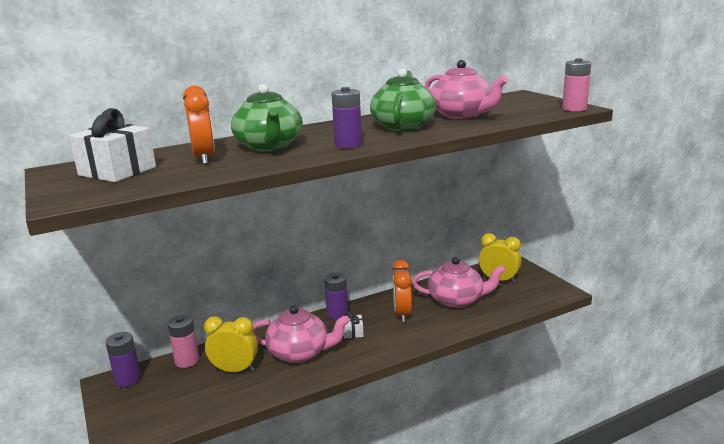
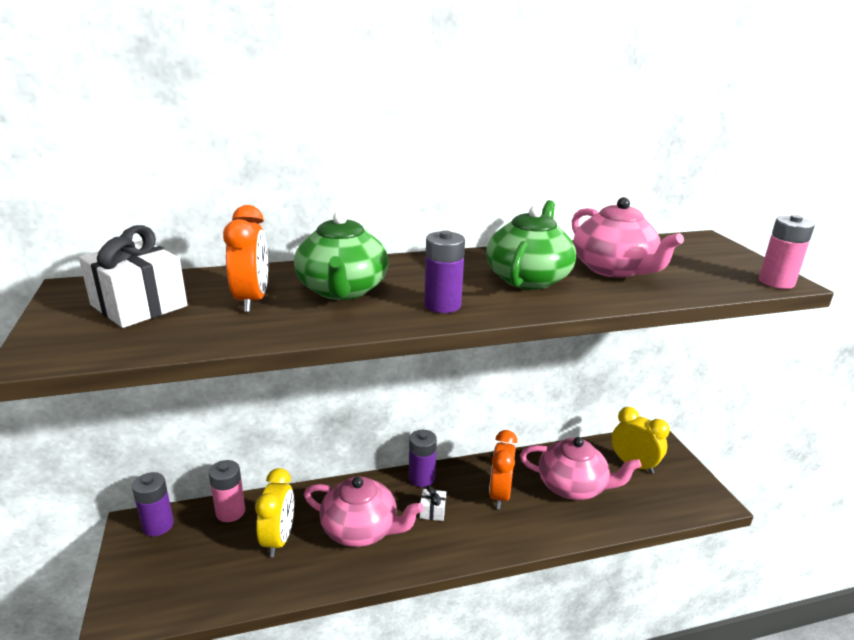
camera: 10 degrees right, 5 degrees up
(235, 370) = (278, 539): yellow clock -> yellow clock turned 75 degrees clockwise

